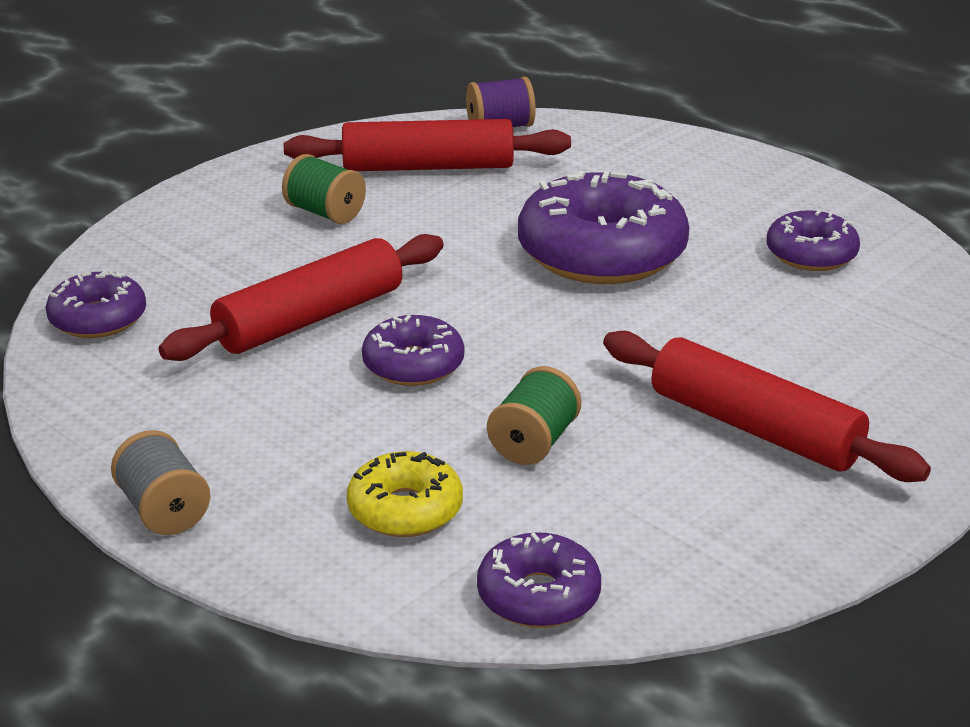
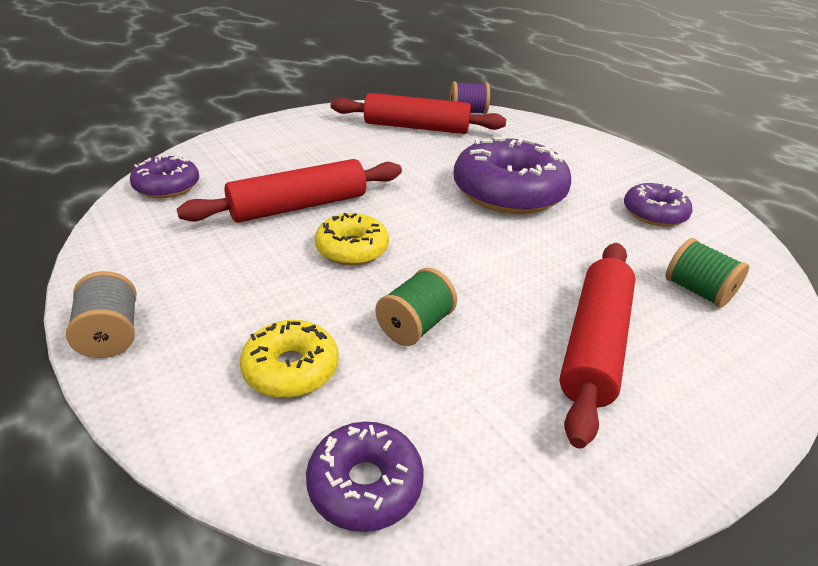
camera: 10 degrees right, 5 degrees up
(325, 213) = (342, 144): green spool -> green spool (697, 291)
(413, 364) = (352, 249): purple donut -> yellow donut
(754, 428) = (594, 344): red rolling pin -> red rolling pin turned 60 degrees clockwise

